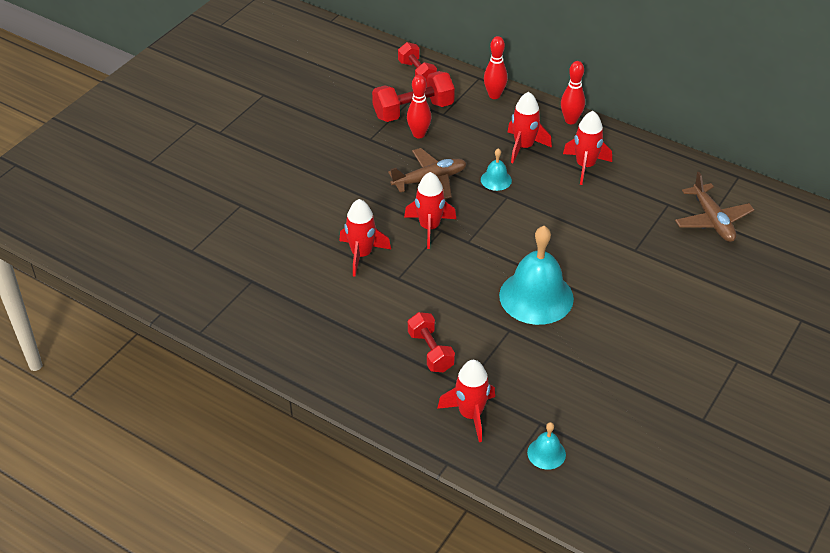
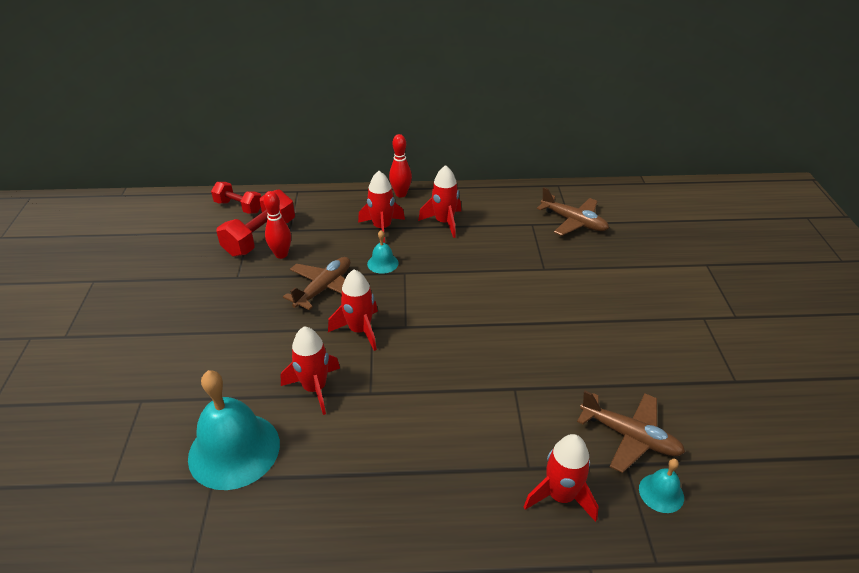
camera: 35 degrees left, 5 degrees down
(430, 351) = (465, 451): red dumbbell -> none
(494, 95) = (322, 199): red bowling pin -> none
(536, 296) = (508, 345): turquoise bell -> turquoise bell (234, 450)
(564, 408) = (630, 436): none -> brown plane

